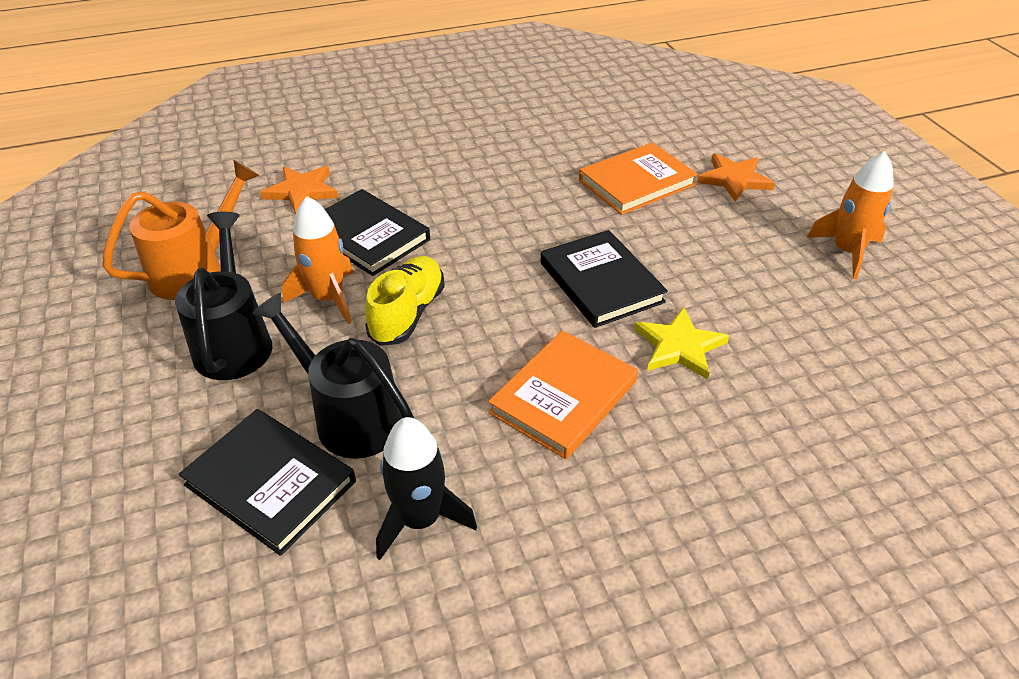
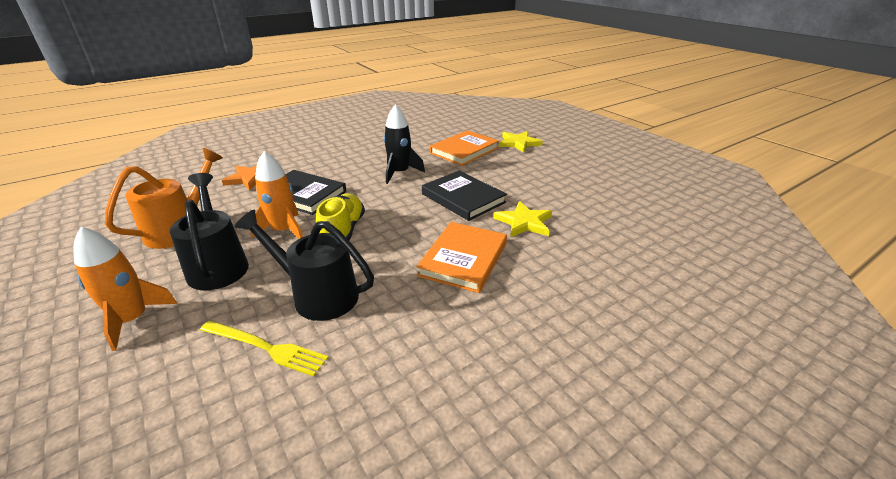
camera: 15 degrees left, 10 degrees down
(270, 483) = (266, 348): black book -> yellow fork
(420, 519) = (389, 348): black rocket -> black rocket (399, 173)
(734, 179) = (518, 143): orange star -> yellow star
(847, 252) = (595, 166): orange rocket -> orange rocket (133, 319)

